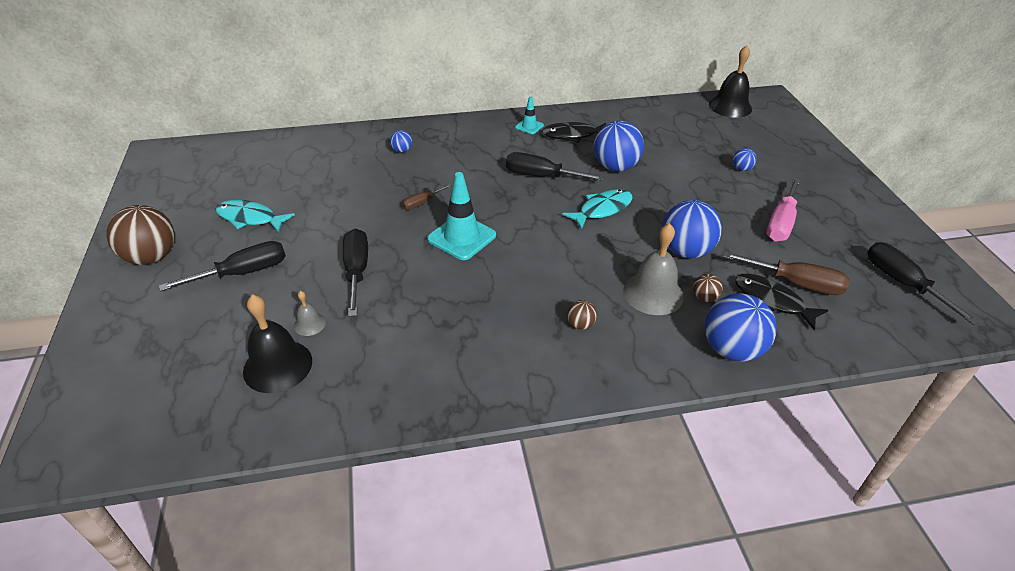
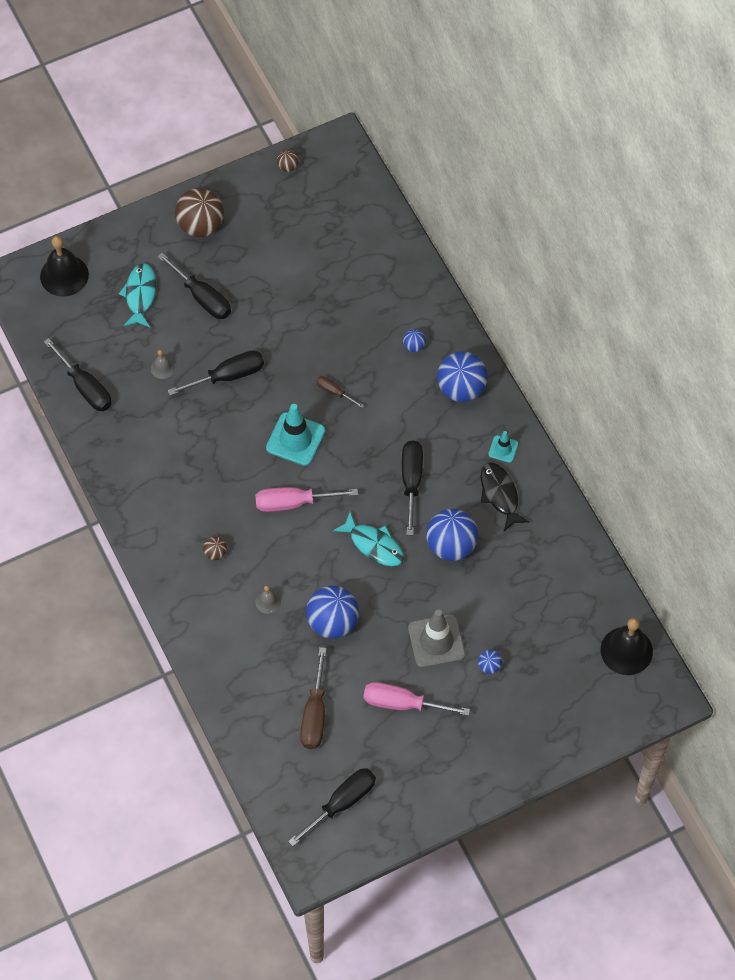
camera: 75 degrees right, 20 degrees up
(250, 218) = (269, 268): turquoise fish -> turquoise fish (140, 295)
(277, 366) = (118, 366): black bell -> black bell (64, 275)
(286, 407) = (85, 387): none -> black screwdriver
(536, 252) = (293, 502): none -> pink screwdriver
(653, 293) = (268, 601): grey bell -> grey bell, size x0.49
(704, 298) = (274, 641): brown ball -> brown ball (288, 167)
(713, 192) = (436, 641): none -> grey traffic cone
(731, 349) = (219, 664): blue ball -> blue ball (461, 388)
(772, 301) = (285, 694): black fish -> none

